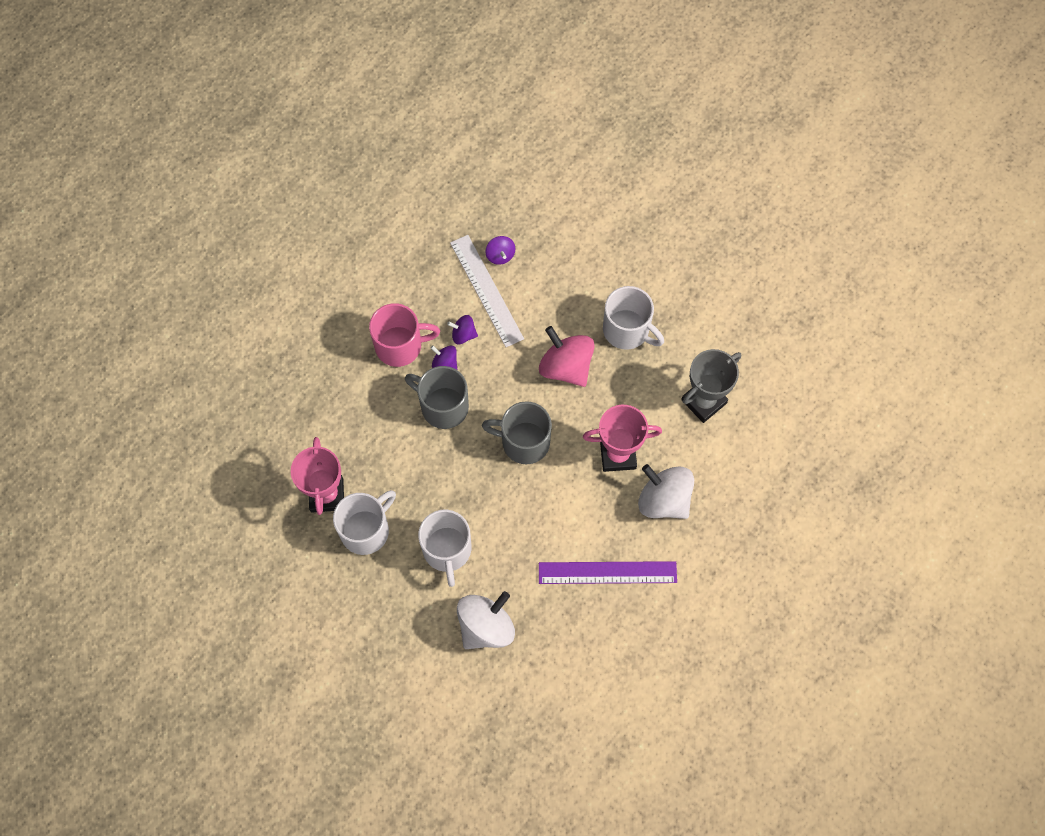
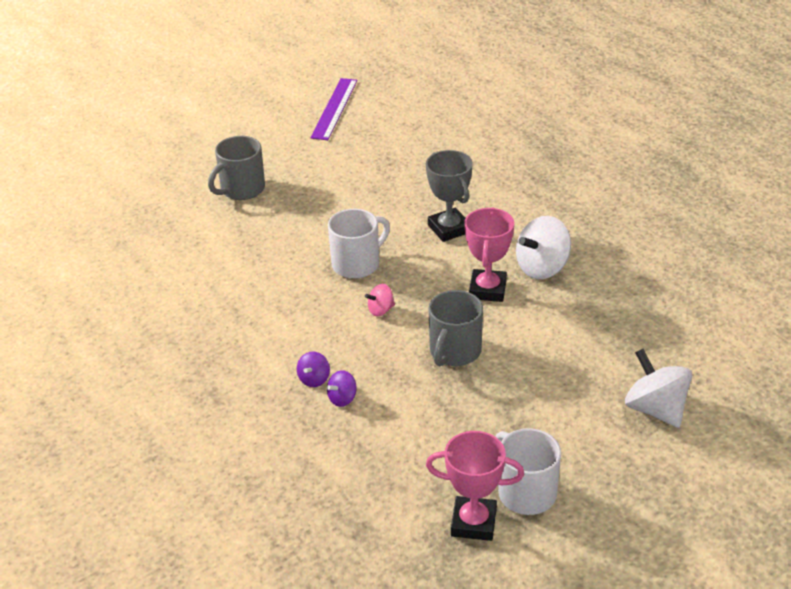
camera: 75 degrees left, 30 degrees down
(400, 346) = (307, 432): pink mug -> none
(443, 406) = (393, 407): grey mug -> grey mug (241, 189)
(447, 550) = (564, 427): white mug -> none
(486, 290) = (269, 354): white ruler -> none
(500, 255) = (233, 338): purple spinning top -> none
(566, 367) = (380, 310): pink spinning top -> pink spinning top, size x0.51
(607, 572) = (610, 315): purple ruler -> purple ruler (334, 108)

